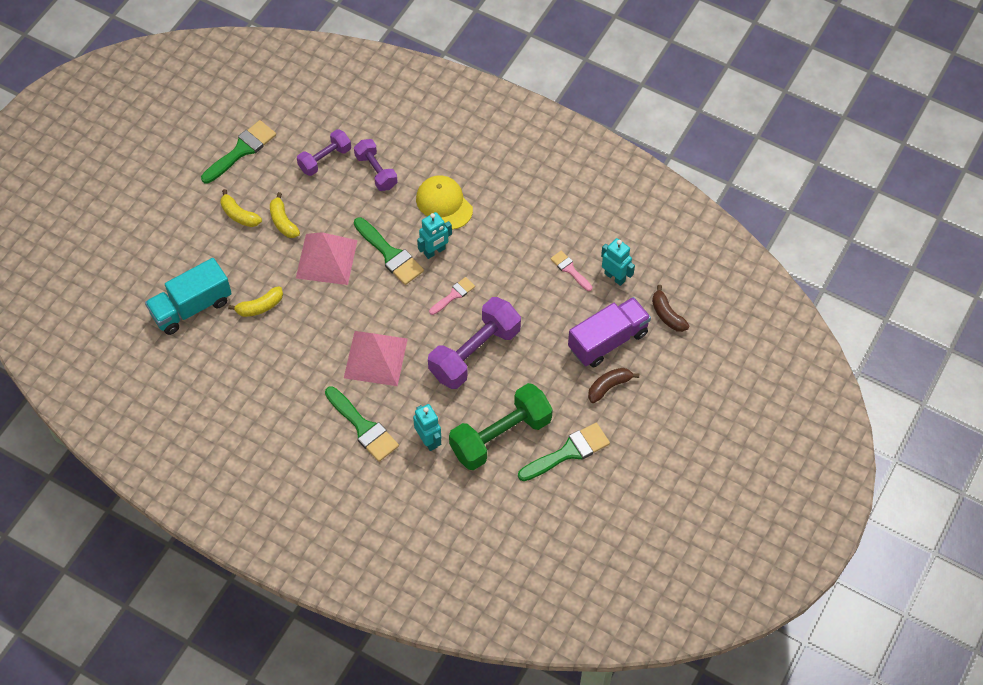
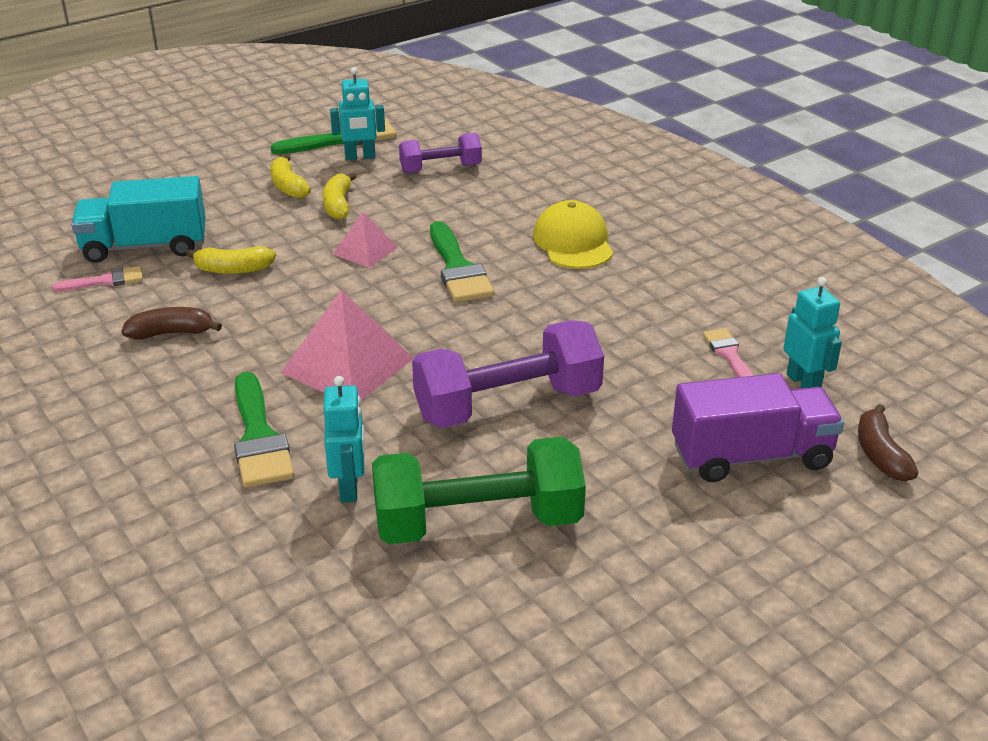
camera: 25 degrees right, 25 degrees down
(326, 259) = (365, 250): pink pyramid -> pink pyramid, size x0.56
(376, 171) = (500, 193): purple dumbbell -> none
(434, 251) = (525, 282): turquoise robot -> turquoise robot (360, 157)
(454, 295) = (521, 332): pink brush -> pink brush (106, 281)
(568, 452) = (590, 587): green brush -> none
(609, 386) = (721, 517): brown banana -> brown banana (171, 333)

